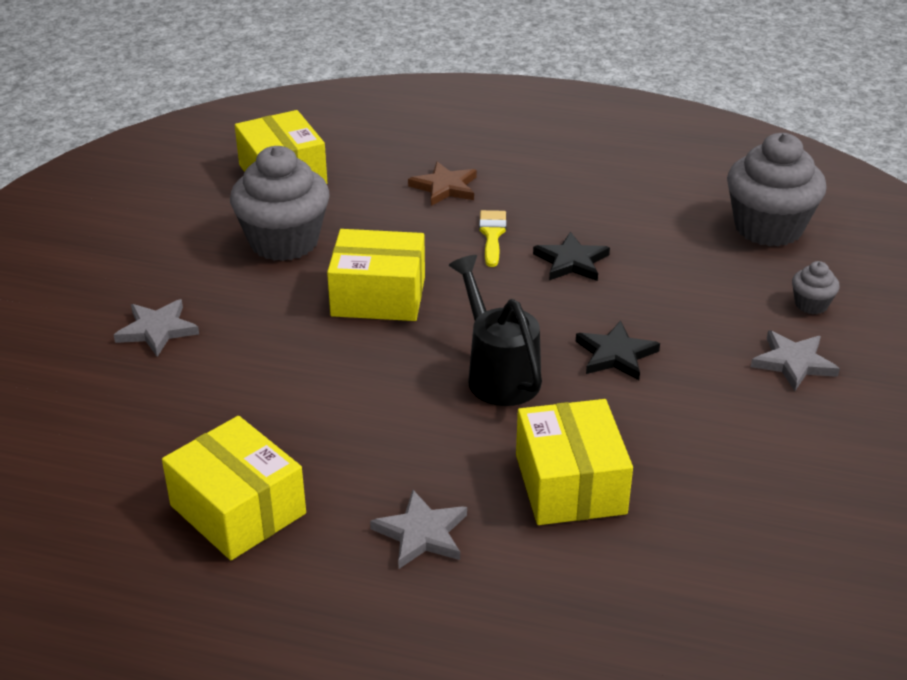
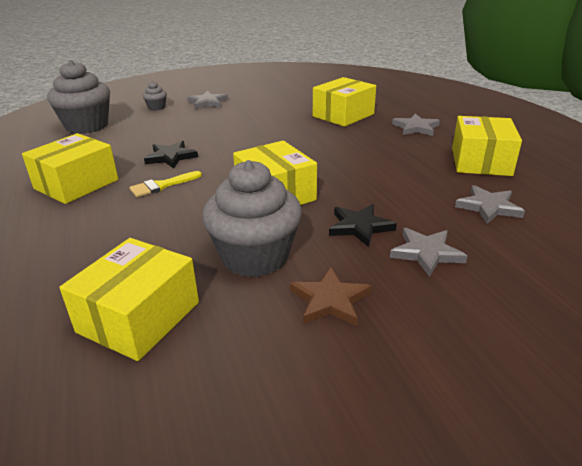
camera: 125 degrees left, 5 degrees down
(152, 425) = (488, 207): none -> grey star
(445, 187) = (104, 224): brown star -> brown star (330, 300)
(498, 374) = (297, 144): black watering can -> none
(559, 189) = (76, 184): none -> yellow box
(615, 354) = (246, 128): black star -> black star (359, 227)

